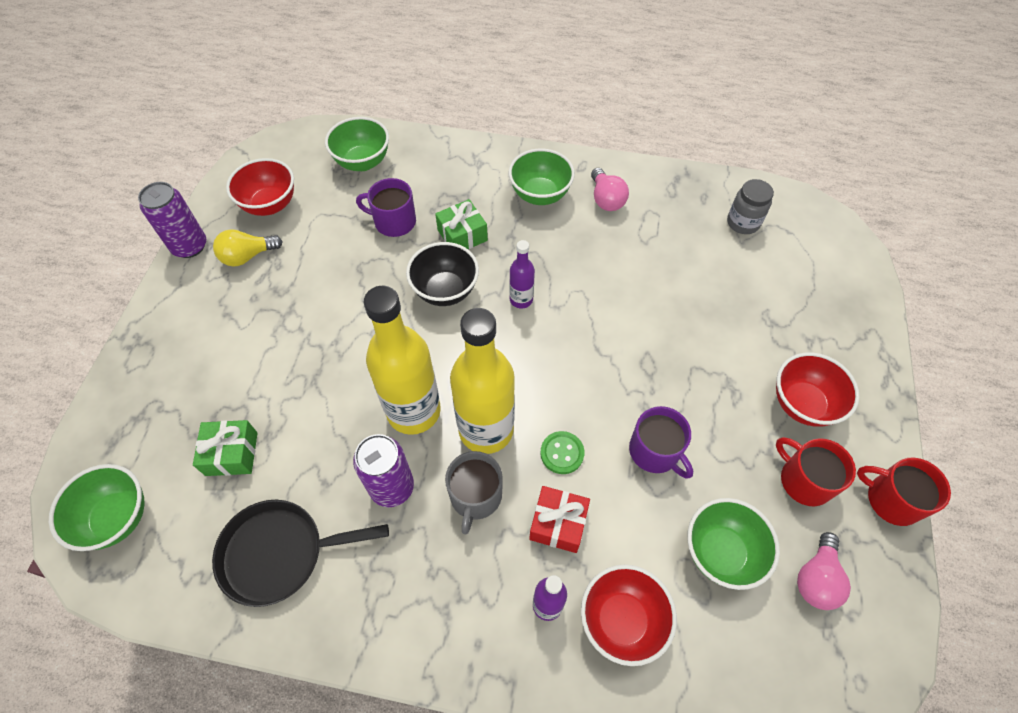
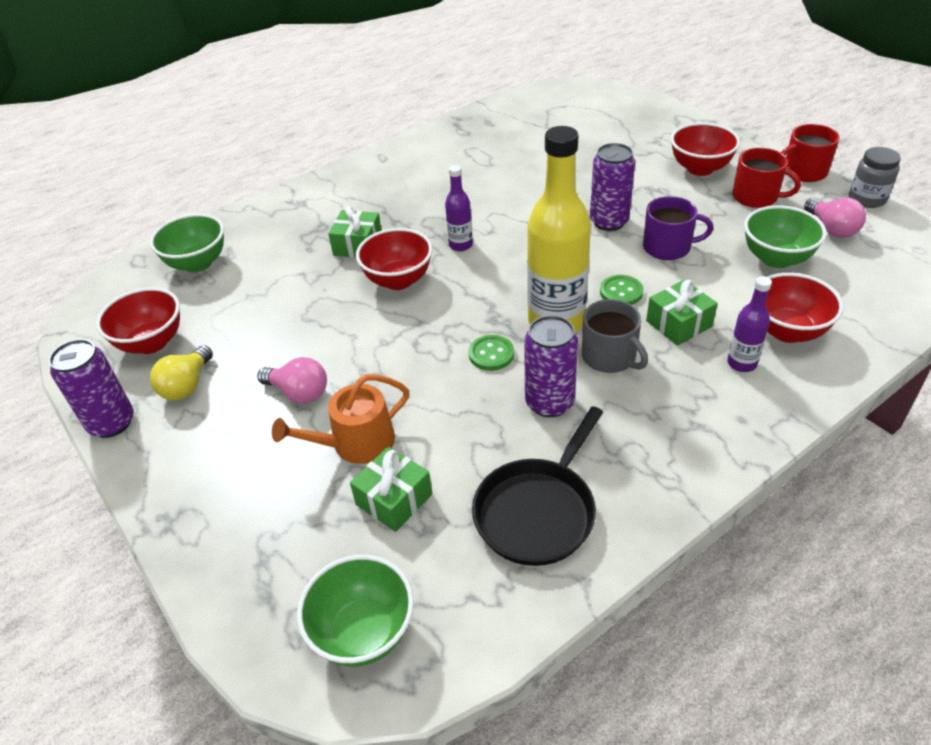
camera: 45 degrees left, 15 degrees down
(265, 392) = (356, 443): none -> orange watering can
(394, 221) = (288, 275): purple mug -> none
(413, 411) = (491, 354): yellow bottle -> green button
(445, 291) = (398, 280): black bowl -> red bowl
(540, 195) = (378, 189): green bowl -> none
(558, 523) = (679, 324): red gift -> green gift
(606, 199) = (428, 162): pink light bulb -> pink light bulb (299, 393)
(649, 382) = (609, 222): none -> purple can
(743, 223) = (531, 118): grey jar -> grey jar (867, 199)
(804, 480) = (756, 197): red mug -> red mug turned 150 degrees counterclockwise

